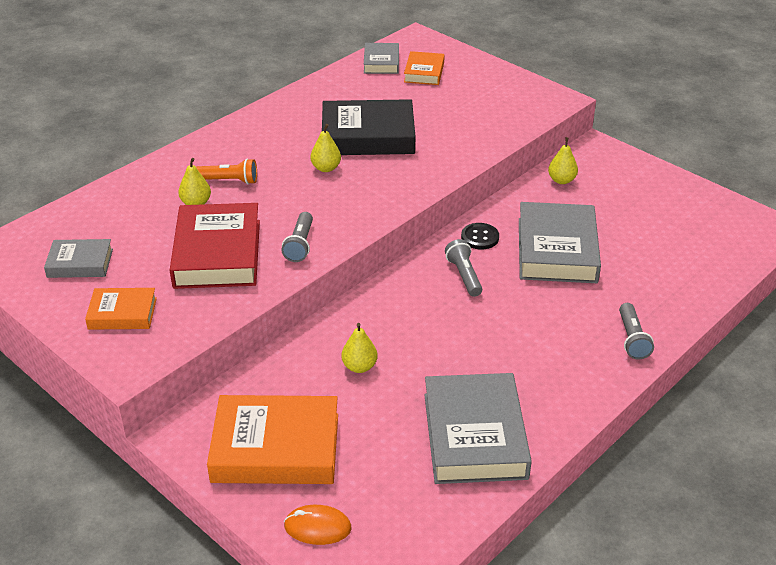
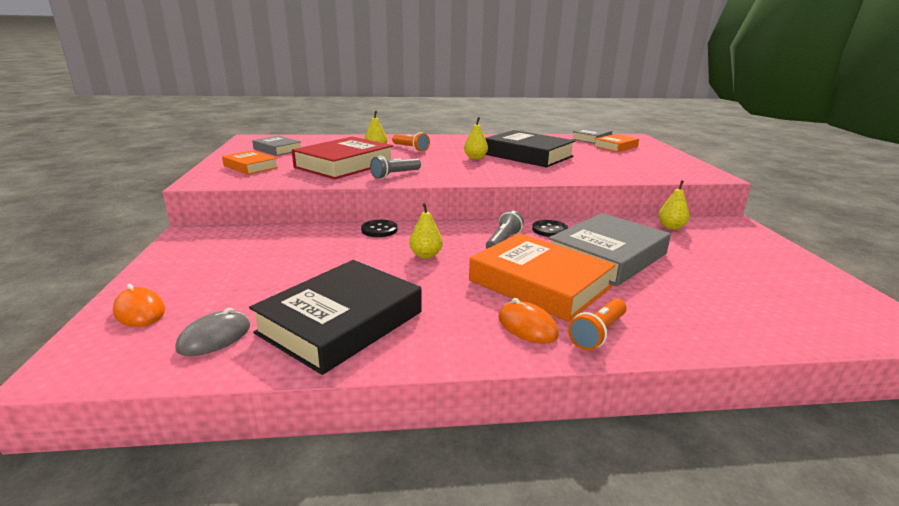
camera: 40 degrees right, 15 degrees down
(276, 448) = (216, 262): orange book -> orange book (539, 284)
(343, 321) = (379, 230): none -> black button
(359, 366) = (344, 251): yellow pear -> yellow pear (425, 255)
(416, 505) = (214, 337): none -> grey mouse
(475, 435) = (341, 322): grey book -> black book
(588, 360) = (527, 326): none -> orange mouse
(632, 339) = (598, 333): grey flashlight -> orange flashlight

